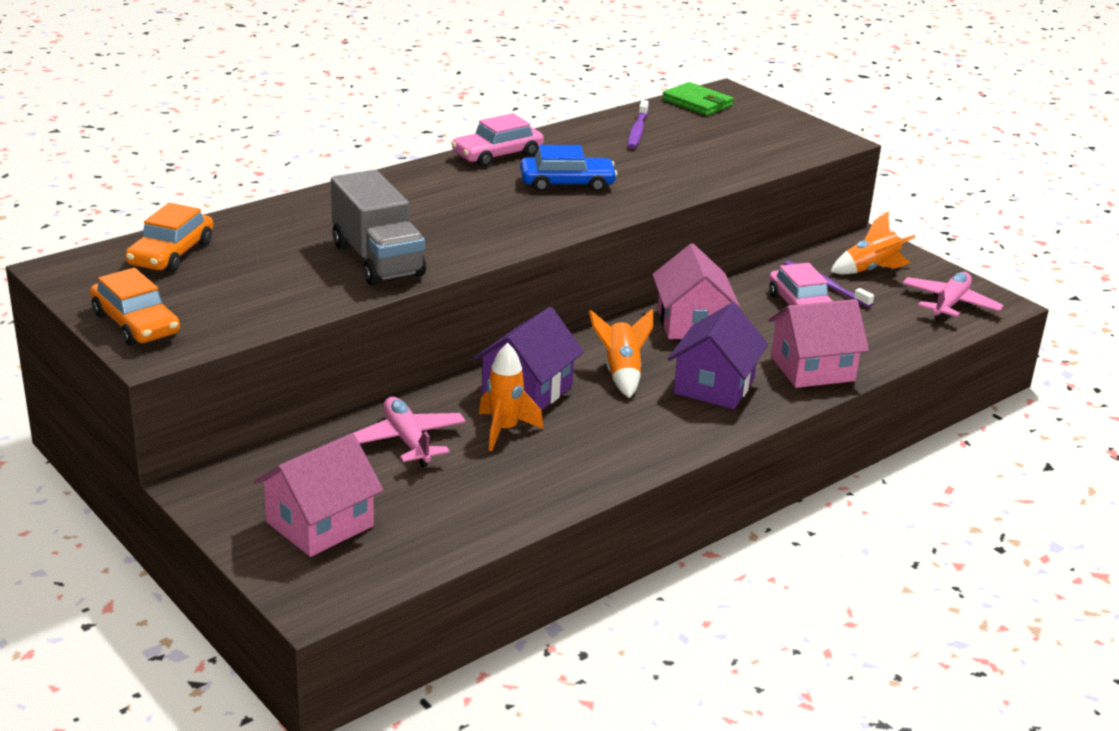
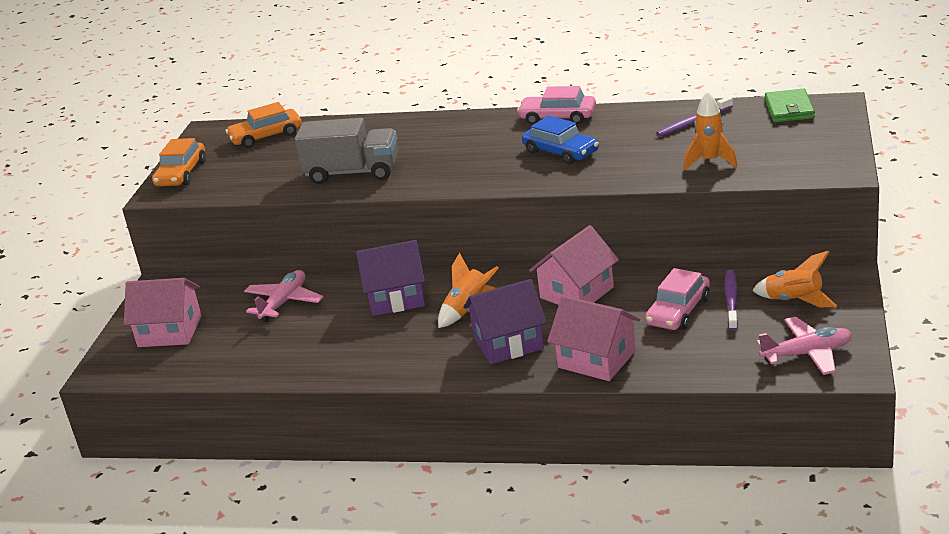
camera: 55 degrees right, 0 degrees up
(377, 260) = (352, 173): grey truck -> grey truck turned 105 degrees counterclockwise
(504, 430) = (340, 318): orange rocket -> orange rocket (710, 161)

